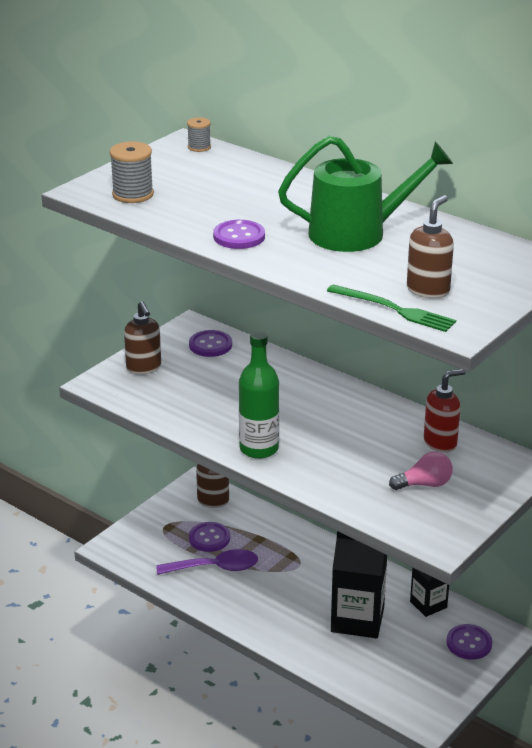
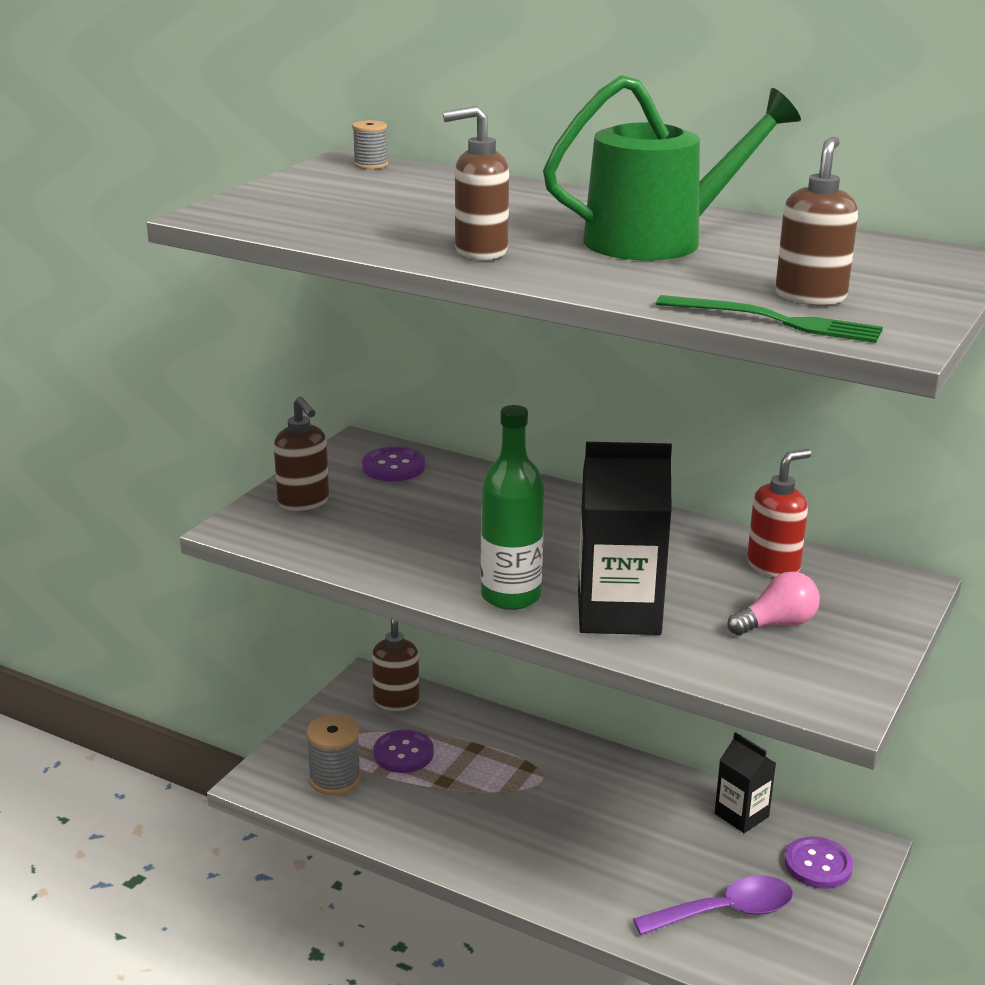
camera: 10 degrees left, 5 degrees down
(133, 194) = (292, 215): grey spool -> grey spool (335, 779)
(215, 568) = (422, 794): purple spoon -> purple spoon (726, 911)
(239, 236) = (480, 252): purple button -> brown soap dispenser
(357, 619) = (648, 848): black carton -> black carton (618, 612)

